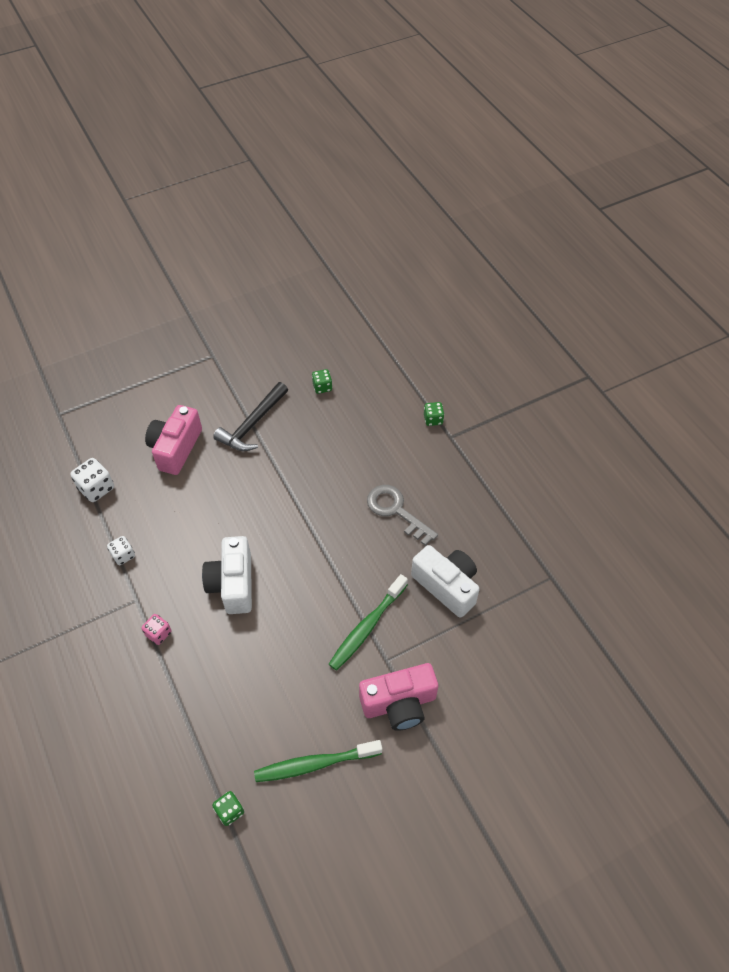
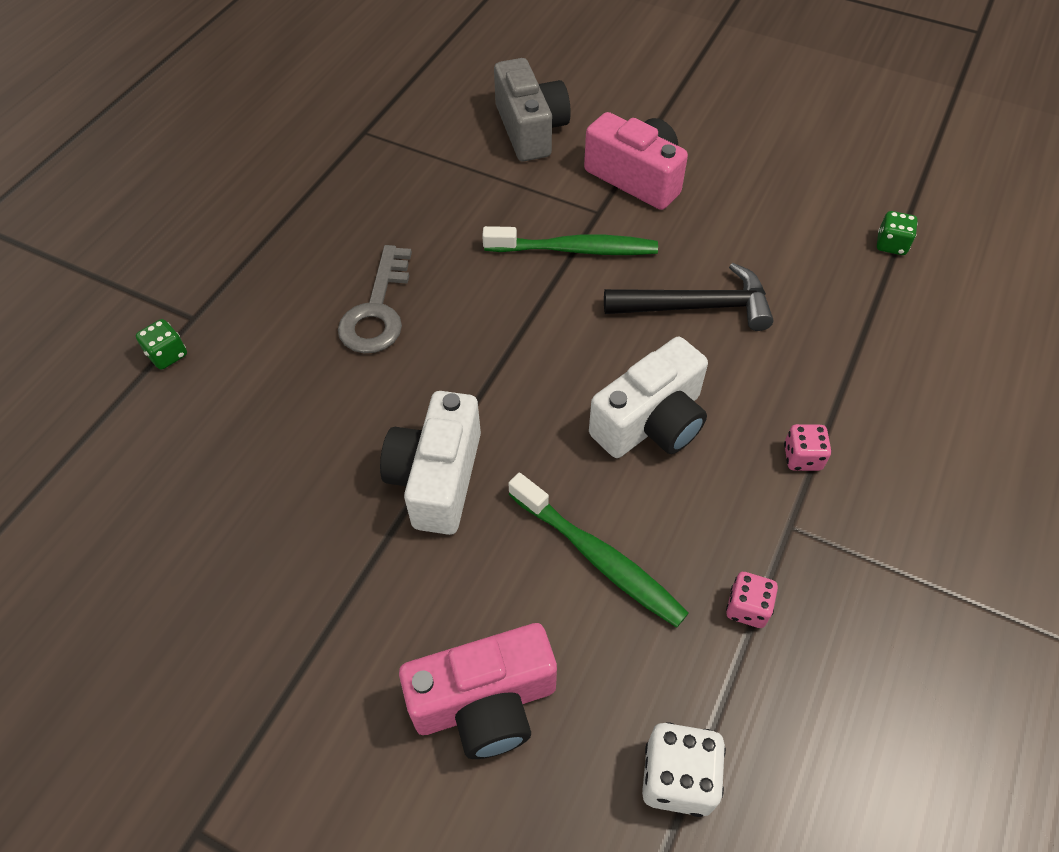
camera: 125 degrees left, 0 degrees up
(123, 555) = (747, 608): white dice -> pink dice
(253, 424) = (339, 607): black hammer -> black hammer (696, 306)
(315, 764) = (770, 207): green toothbrush -> green toothbrush (598, 558)
(322, 387) = (178, 551): green dice -> none
(447, 586) = (453, 208): white camera -> white camera (437, 478)
(489, 672) = (530, 130): none -> grey camera

